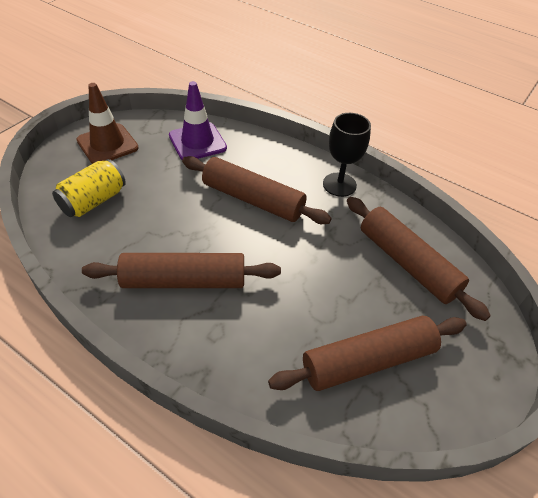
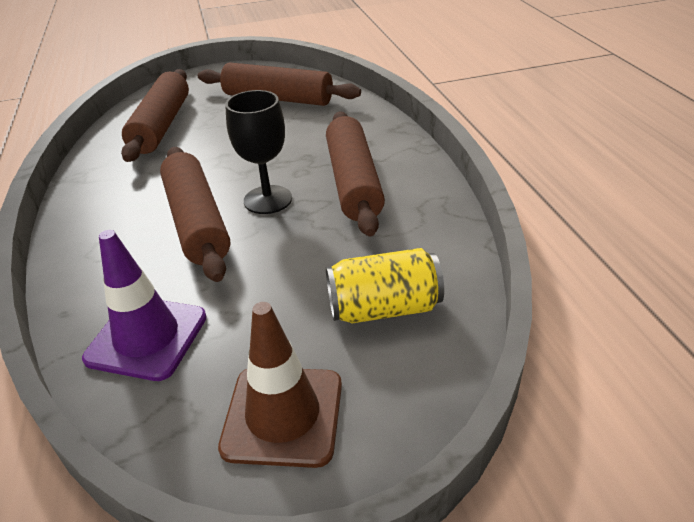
camera: 135 degrees left, 10 degrees down
(184, 280) = (353, 182): brown rolling pin -> brown rolling pin turned 45 degrees clockwise
(339, 184) = (93, 197): black goblet -> black goblet (268, 200)

